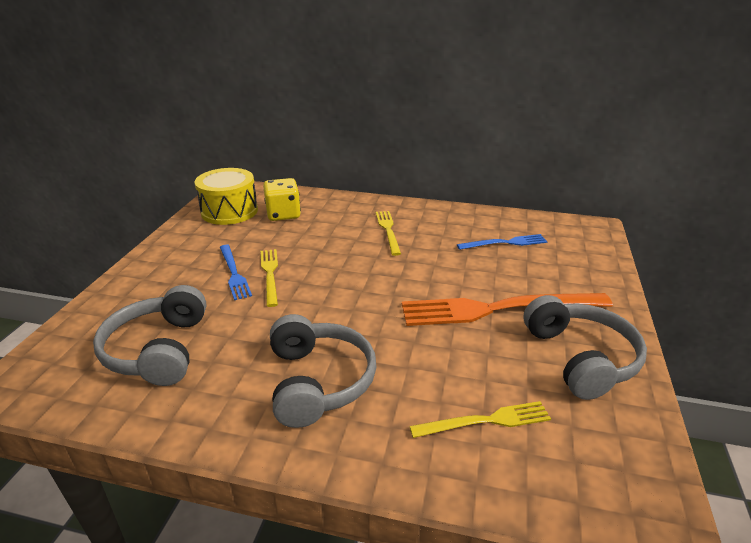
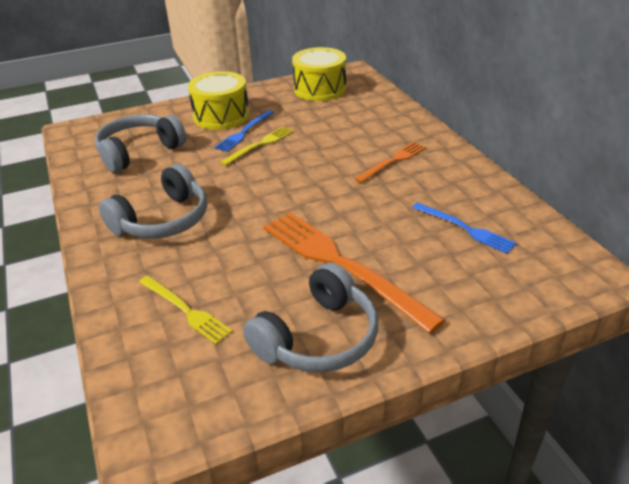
camera: 55 degrees right, 5 degrees up
(181, 273) = (221, 116): none -> yellow drum
(283, 214) = (347, 109): yellow dice -> none
(388, 230) = (392, 161): yellow fork -> orange fork

